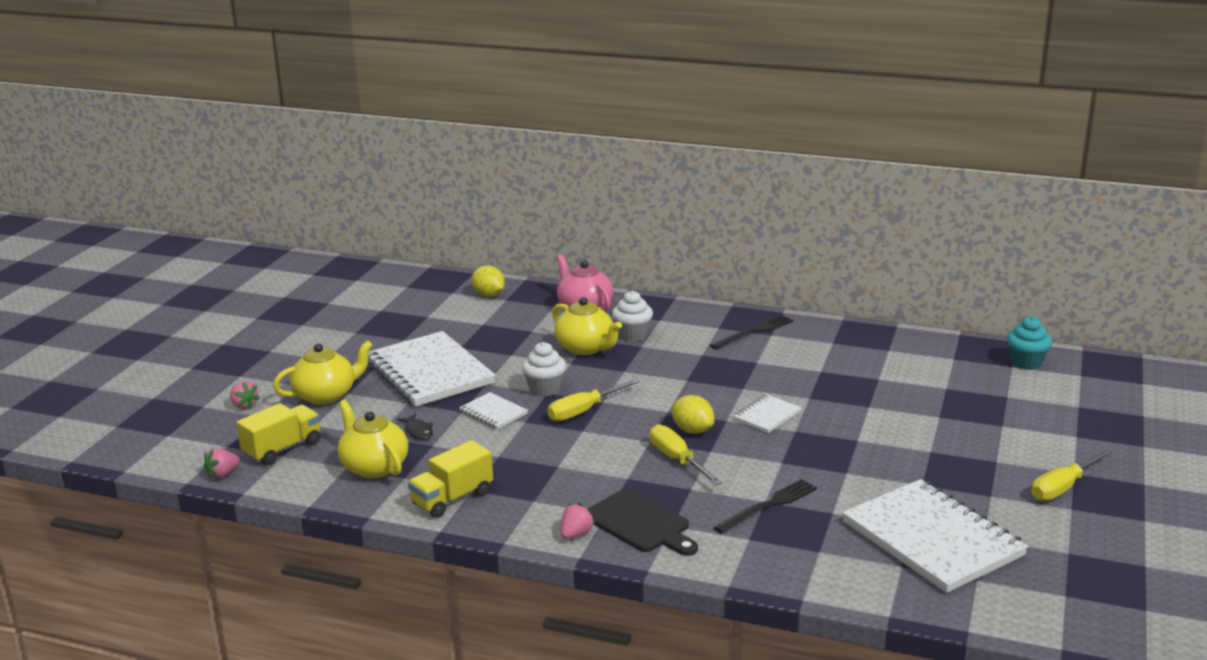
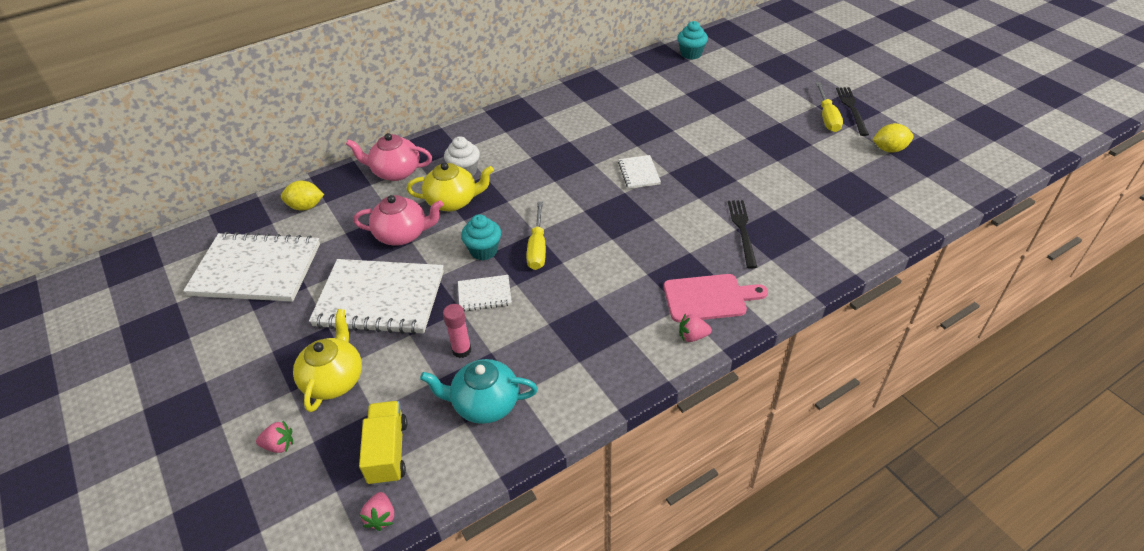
camera: 50 degrees left, 20 degrees up
(374, 467) = (484, 404): yellow teapot -> turquoise teapot
(418, 431) = (461, 350): black fish -> pink glue stick
(452, 498) = (580, 379): yellow truck -> none
(514, 347) = (402, 234): none -> pink teapot
(545, 389) = (484, 251): white cupcake -> turquoise cupcake
(576, 534) = (692, 336): pink strawberry -> pink strawberry turned 75 degrees counterclockwise
(640, 523) = (709, 298): black cutting board -> pink cutting board
(677, 460) = (649, 239): yellow screwdriver -> none
(692, 430) = (620, 213): yellow lemon -> yellow lemon (889, 149)
(754, 332) = (531, 121): black fork -> black fork (852, 109)
(932, 539) = (836, 189): white notebook -> white notebook (256, 270)

